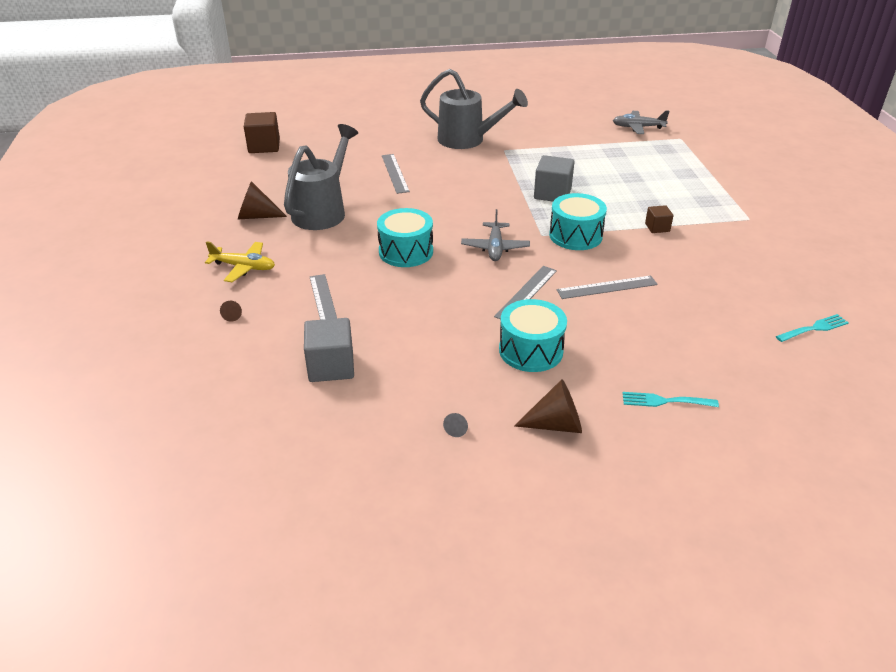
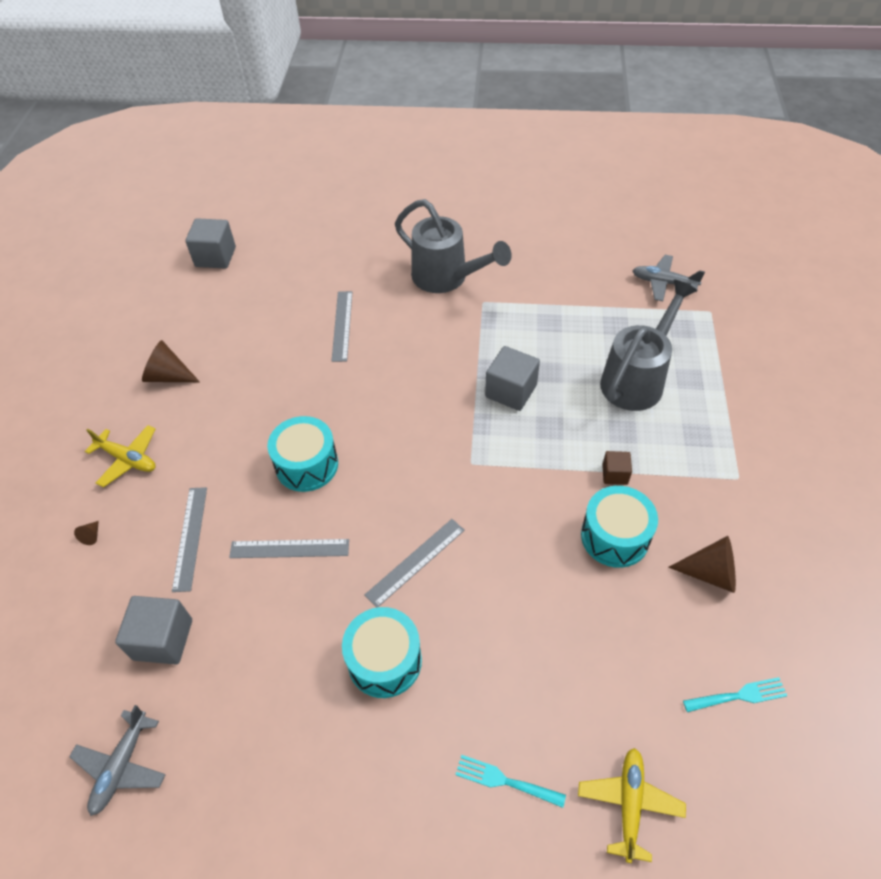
camera: 15 degrees right, 15 degrees up
(264, 146) = (215, 257): brown cube -> grey cube
(322, 211) = (240, 379): grey watering can -> grey watering can (636, 379)
(457, 429) = (258, 770): grey cone -> none
(495, 248) = (408, 476): grey plane -> grey plane (122, 766)
(556, 424) = (367, 789): brown cone -> brown cone (710, 573)
(575, 235) = (510, 471): turquoise drum -> turquoise drum (615, 536)
(607, 287) = (512, 570): grey ruler -> grey ruler (289, 548)
(767, 397) = (629, 804): none -> yellow plane

